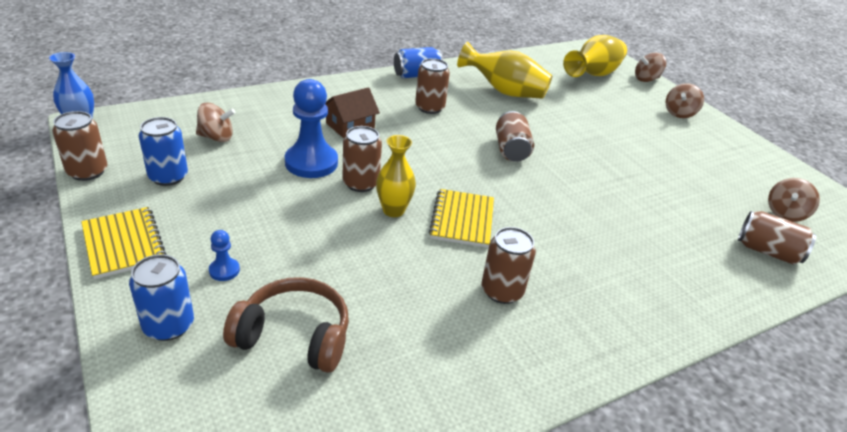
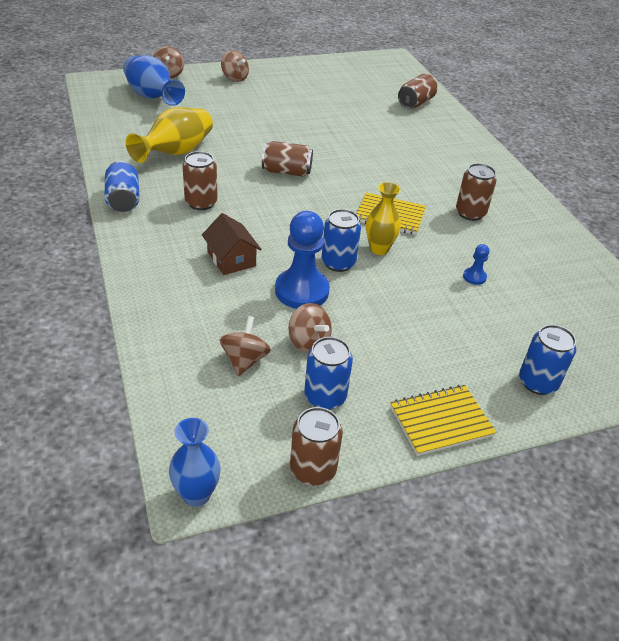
camera: 80 degrees left, 5 degrees up
(224, 270) = (468, 351): blue pawn -> blue pawn (474, 277)
(294, 336) = (533, 314): brown headphones -> none
(360, 183) = (338, 263): brown can -> blue can
(593, 74) = (152, 97): yellow vase -> blue vase
(785, 213) = (374, 83): brown spinning top -> brown spinning top (308, 342)

